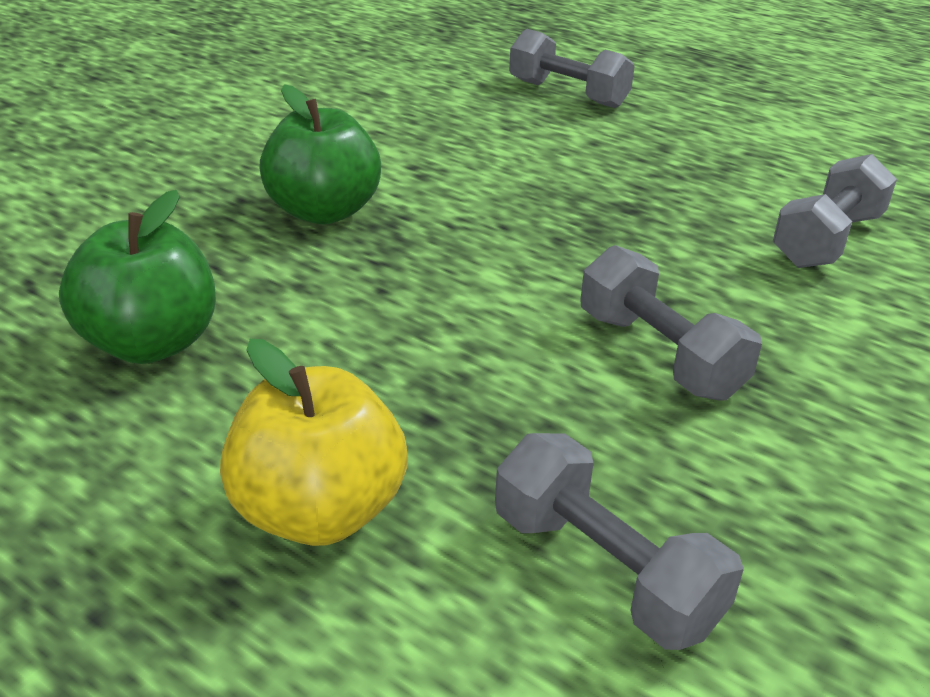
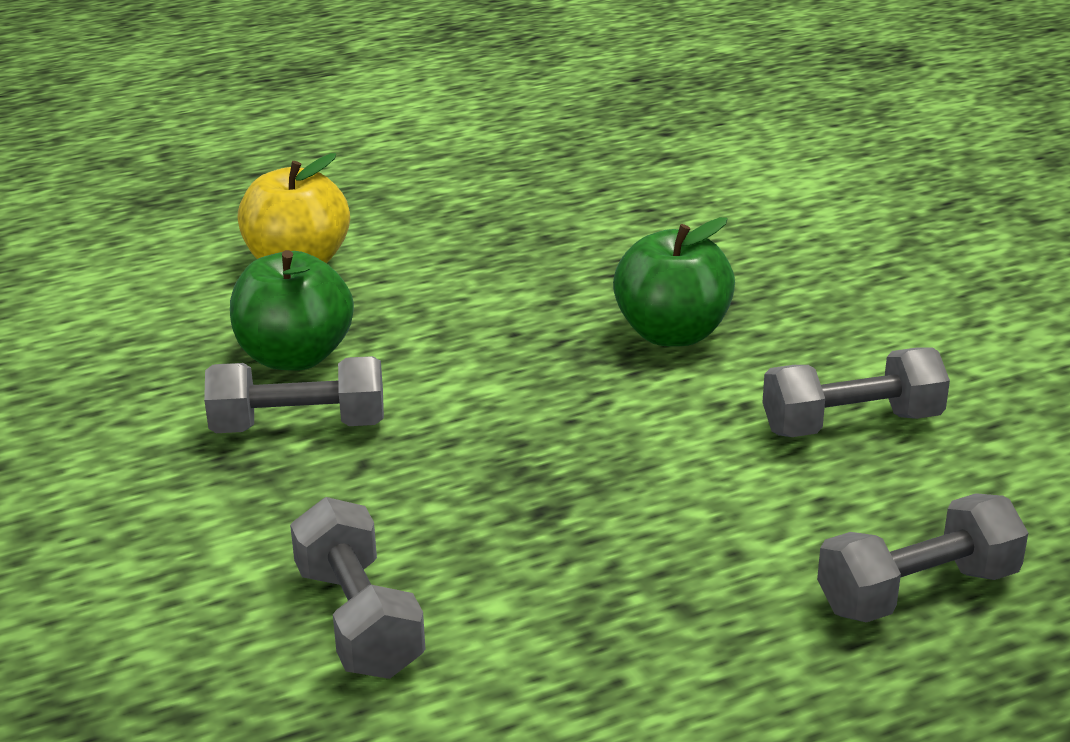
camera: 120 degrees right, 5 degrees down
(151, 343) = (522, 239): green apple -> green apple (295, 357)
(604, 571) = (149, 332): grey dumbbell -> grey dumbbell (851, 424)

